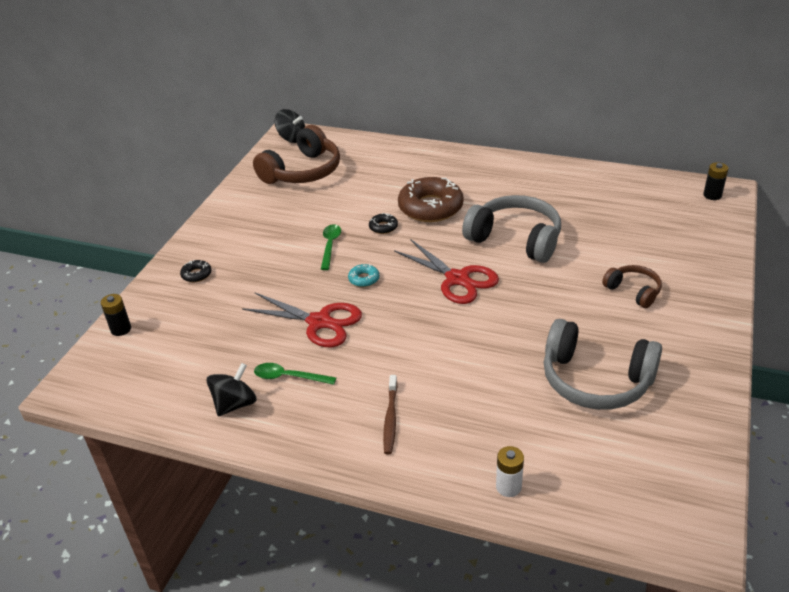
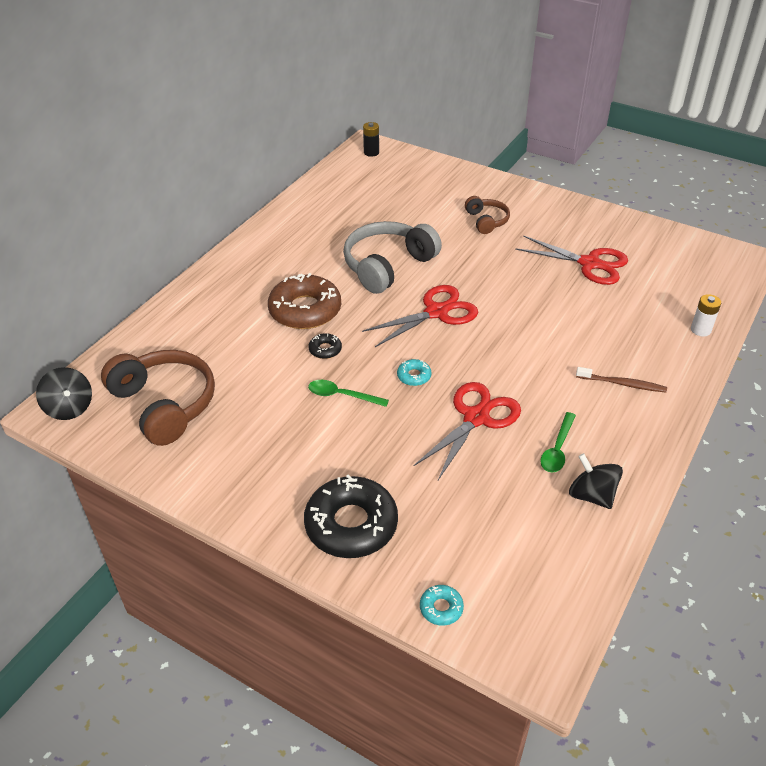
camera: 80 degrees left, 5 degrees up
(121, 329) = (441, 608): black battery -> turquoise donut
(196, 274) = (351, 524): black donut -> black donut, size x2.31
(292, 138) = (69, 408): black spinning top -> black spinning top turned 105 degrees clockwise
(595, 380) = (589, 263): grey headphones -> red scissors
(633, 291) = (486, 221): brown headphones -> brown headphones turned 105 degrees clockwise

